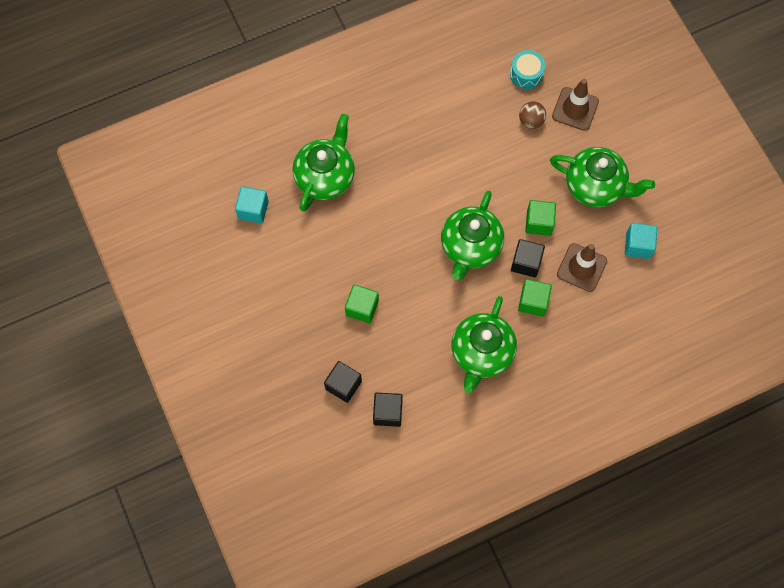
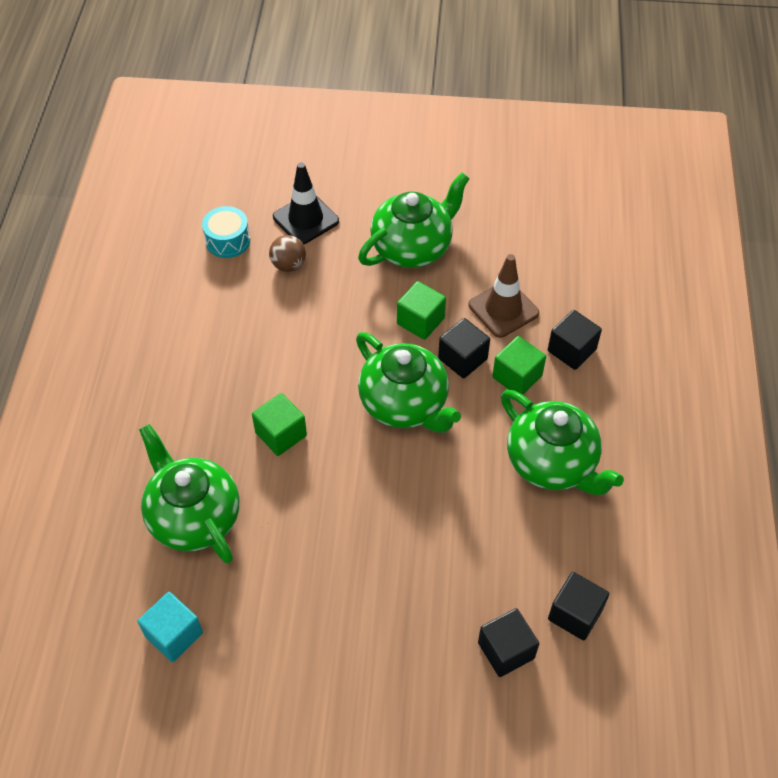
camera: 60 degrees left, 15 degrees down
(362, 308) = (409, 569): green cube -> green cube (281, 434)
(575, 109) = (306, 219): brown traffic cone -> black traffic cone
(575, 325) = (571, 350): none -> black cube
(638, 245) = (509, 246): turquoise cube -> none

